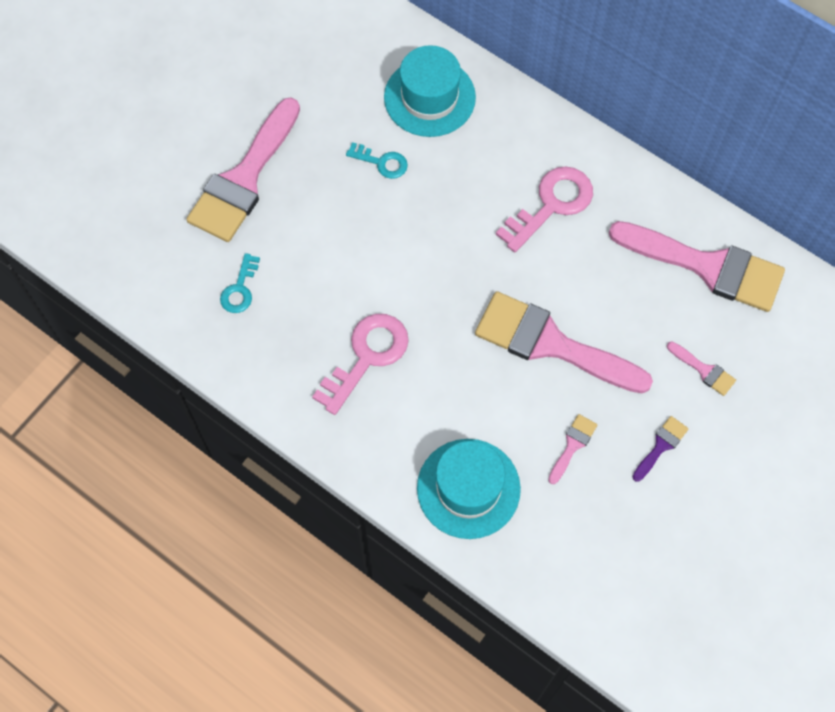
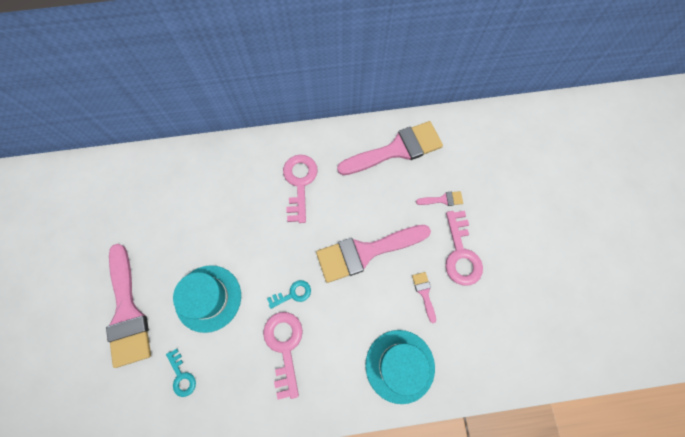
camera: 45 degrees left, 5 degrees up
(382, 162) = (195, 236): turquoise key -> turquoise key (293, 294)
(429, 97) = (189, 181): turquoise hat -> turquoise hat (208, 298)
(661, 446) = (461, 254): purple brush -> pink key

